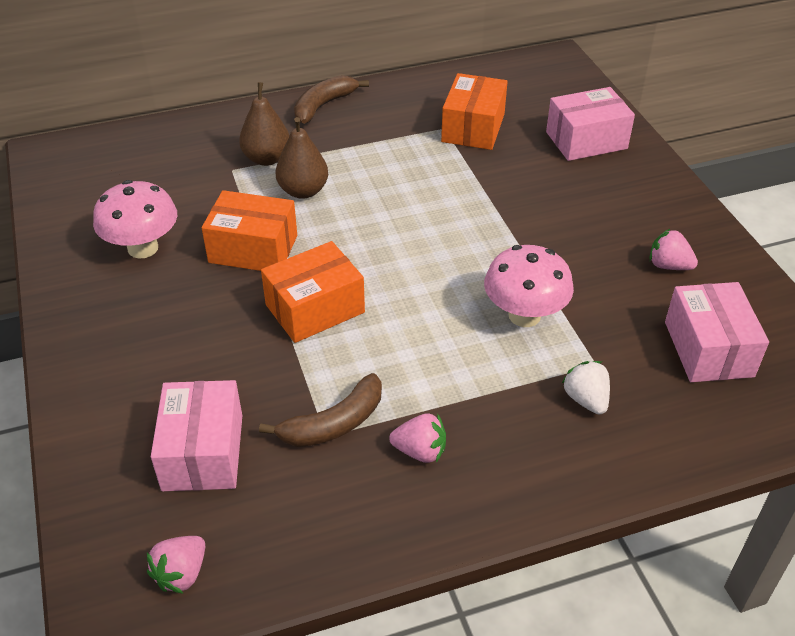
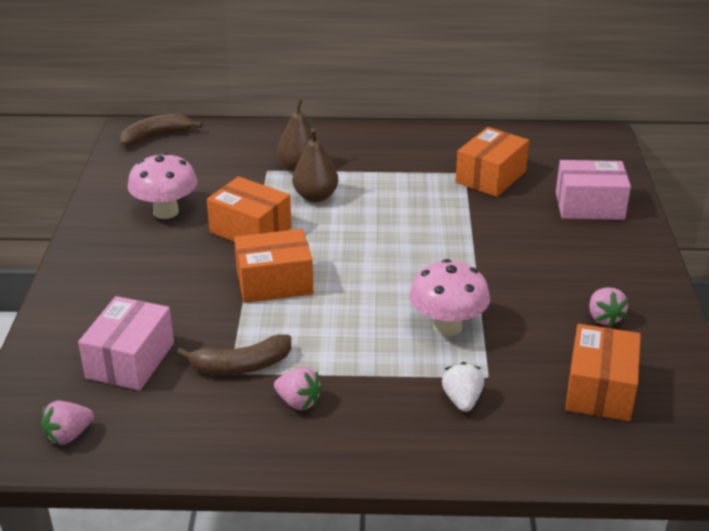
camera: 20 degrees right, 10 degrees down
(323, 106) = (370, 137): brown banana -> brown banana (156, 136)
(668, 265) = (604, 318): pink strawberry -> pink strawberry turned 150 degrees counterclockwise
(708, 349) = (599, 389): pink box -> orange box

